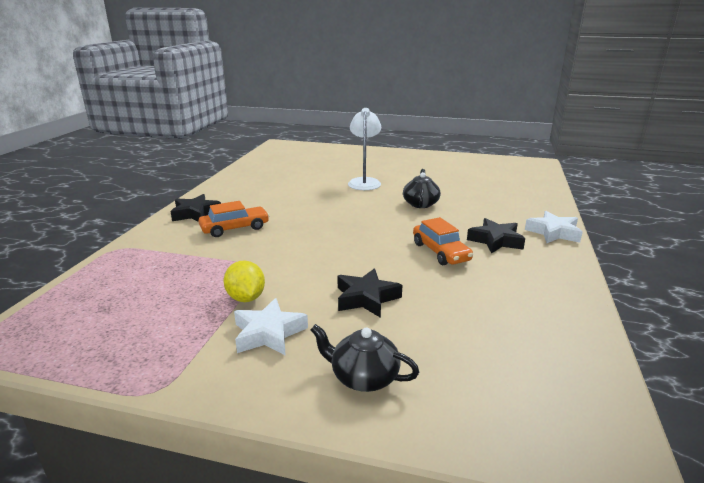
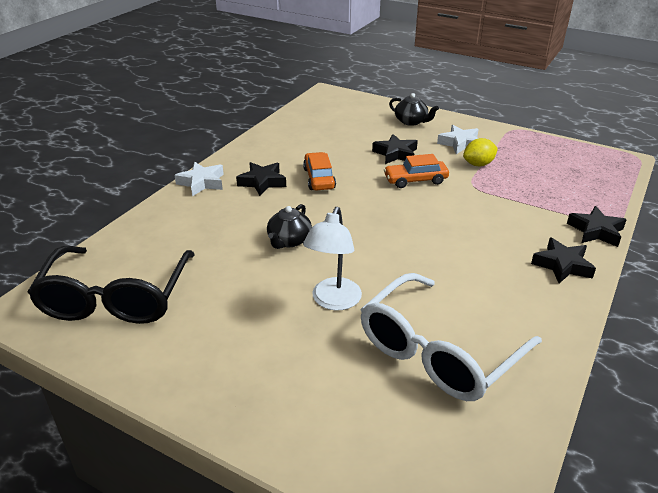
camera: 165 degrees left, 10 degrees up
(143, 239) = (596, 231): none -> black star
(235, 228) = (506, 233): orange car -> orange car (415, 180)
(246, 298) = (478, 164): yellow lemon -> yellow lemon turned 75 degrees clockwise
(295, 173) = (438, 352): none -> white glasses
(495, 170) = (115, 298): none -> black glasses

